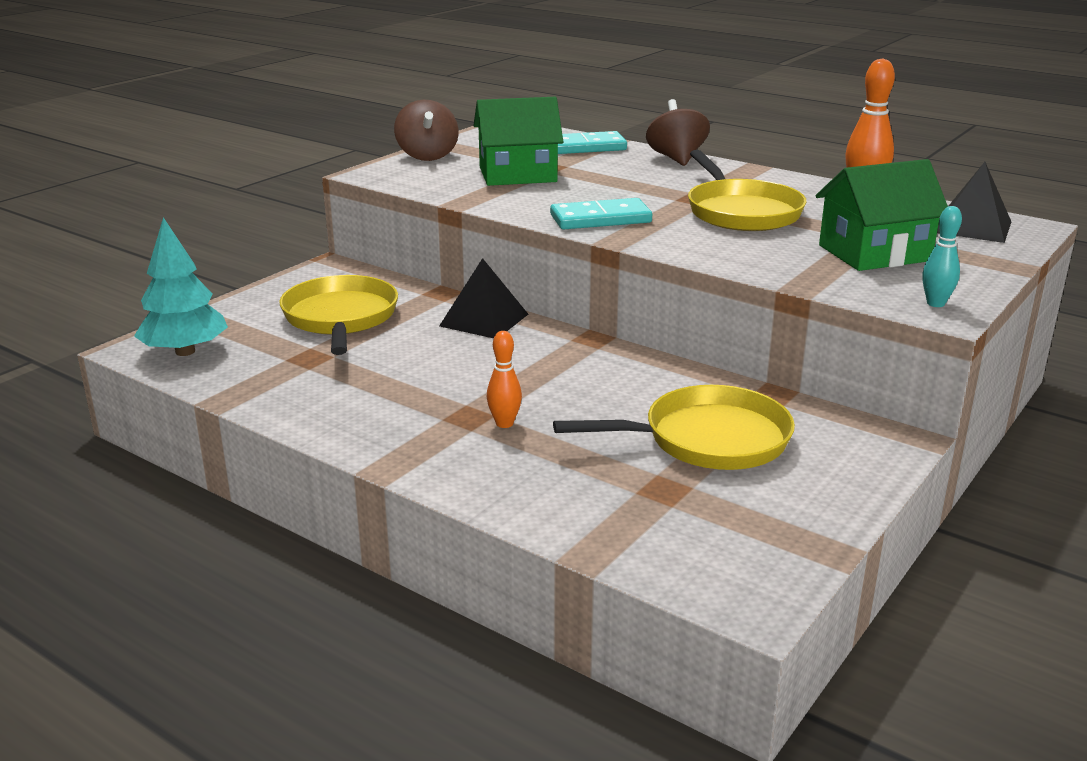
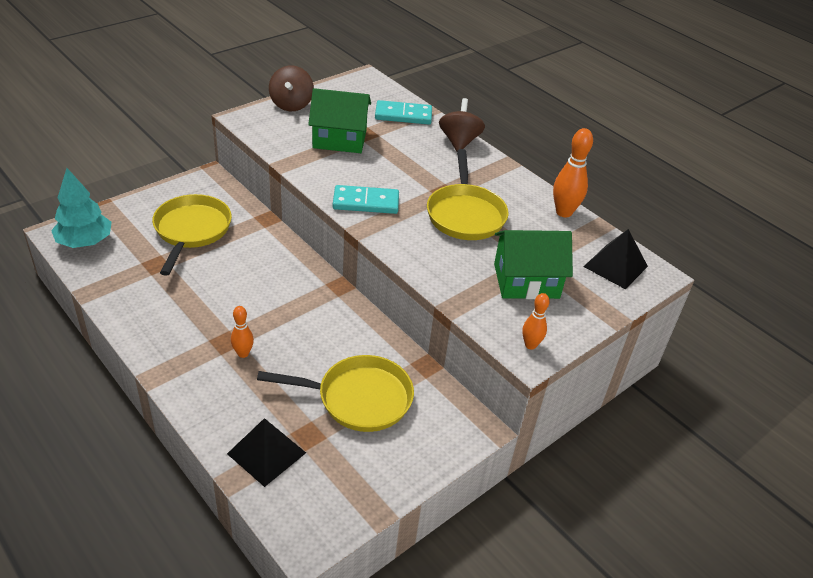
camera: 10 degrees right, 15 degrees up
(484, 320) = (280, 252): black pyramid -> black pyramid (266, 453)
(935, 303) = (530, 345): turquoise bowling pin -> orange bowling pin

